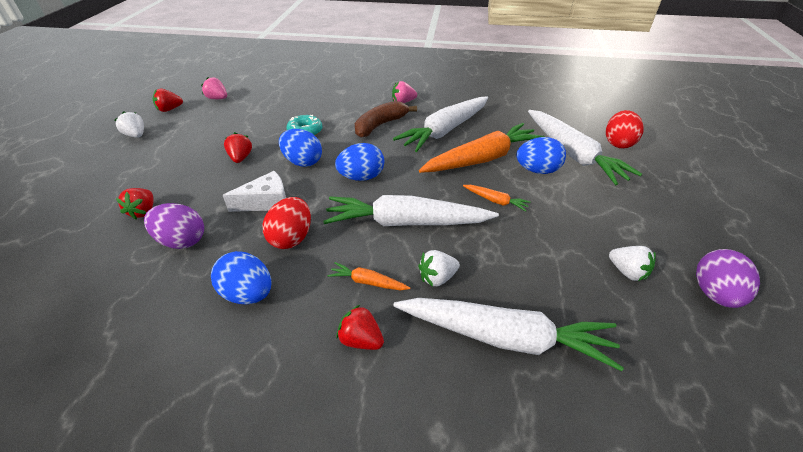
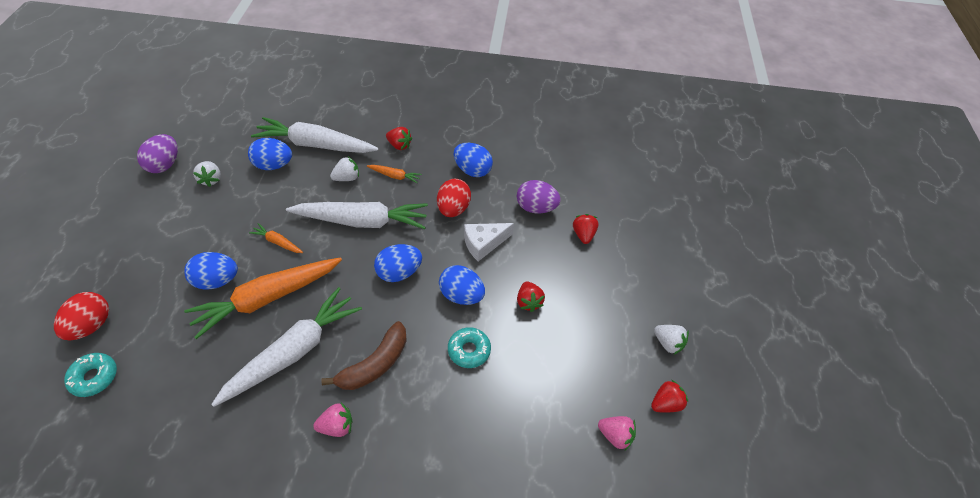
camera: 175 degrees right, 10 degrees up
(553, 296) = (273, 165): none -> blue egg
(572, 154) = (161, 306): white carrot -> none
(584, 120) = (94, 377): none -> turquoise donut
(627, 272) = (211, 179): white strawberry -> white strawberry turned 150 degrees counterclockwise

